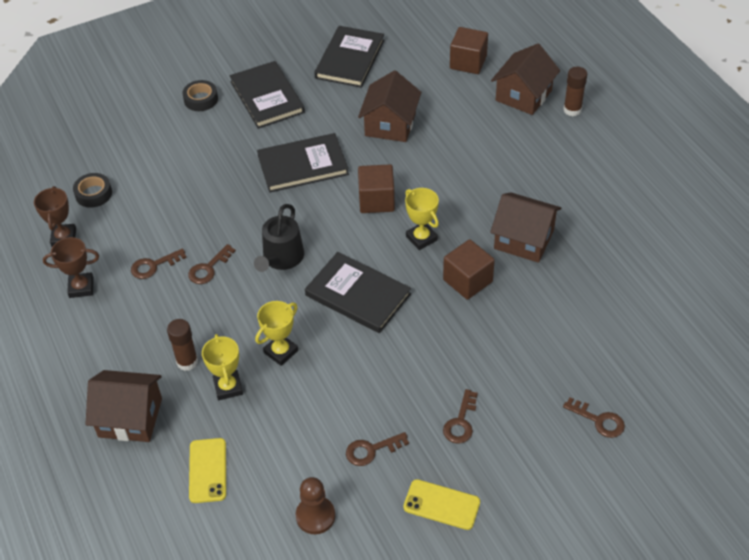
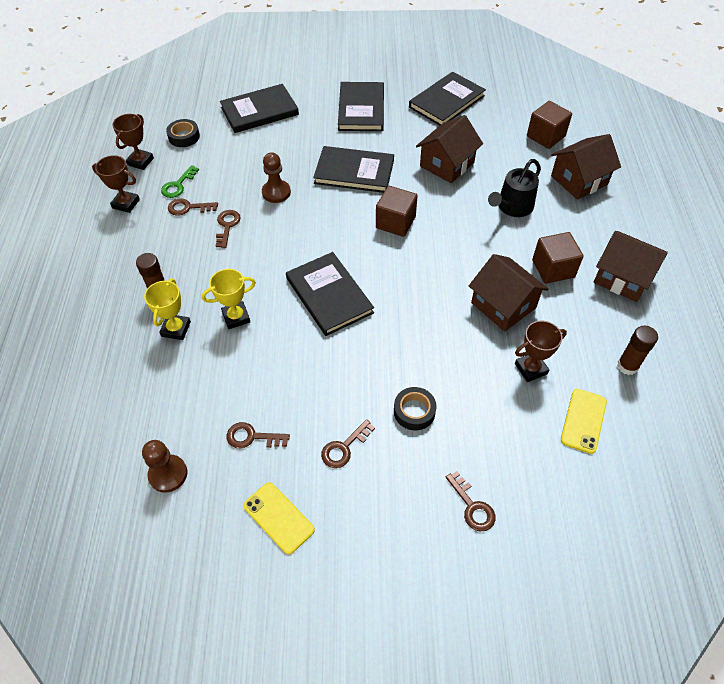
camera: 25 degrees right, 5 degrees up
(125, 247) = (178, 185): none -> green key
(130, 417) = (88, 321): brown house -> brown house (622, 278)
(158, 137) = (259, 111): none -> black book
(201, 99) = (310, 94): black tape -> black tape (414, 411)
(208, 268) = (227, 226): brown key -> brown key turned 120 degrees clockwise
(208, 470) = (113, 392): yellow phone -> yellow phone (583, 421)
(236, 215) = (276, 192): none -> brown pawn
(281, 258) = (288, 240): black watering can -> black watering can (512, 207)
(421, 238) = (413, 268): yellow trophy -> none
(467, 281) = (430, 322): brown cube -> brown cube (553, 269)
(572, 110) = (617, 208): brown glue stick -> brown glue stick (627, 366)
(580, 286) = (531, 369): none -> brown trophy

